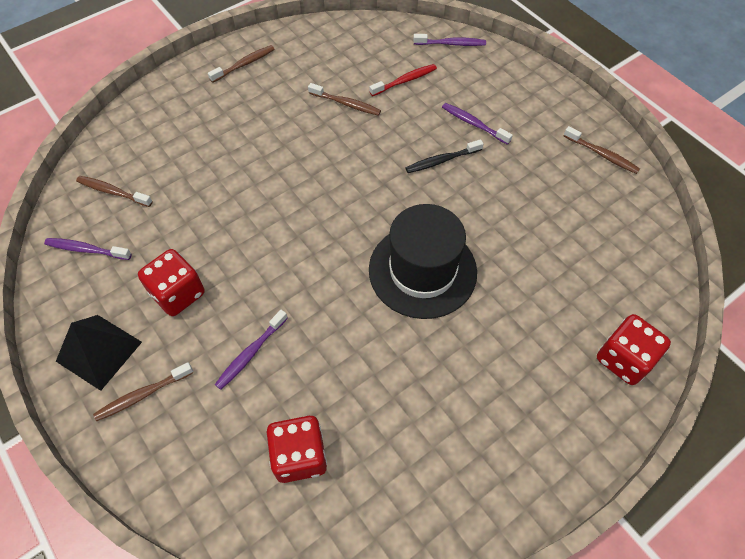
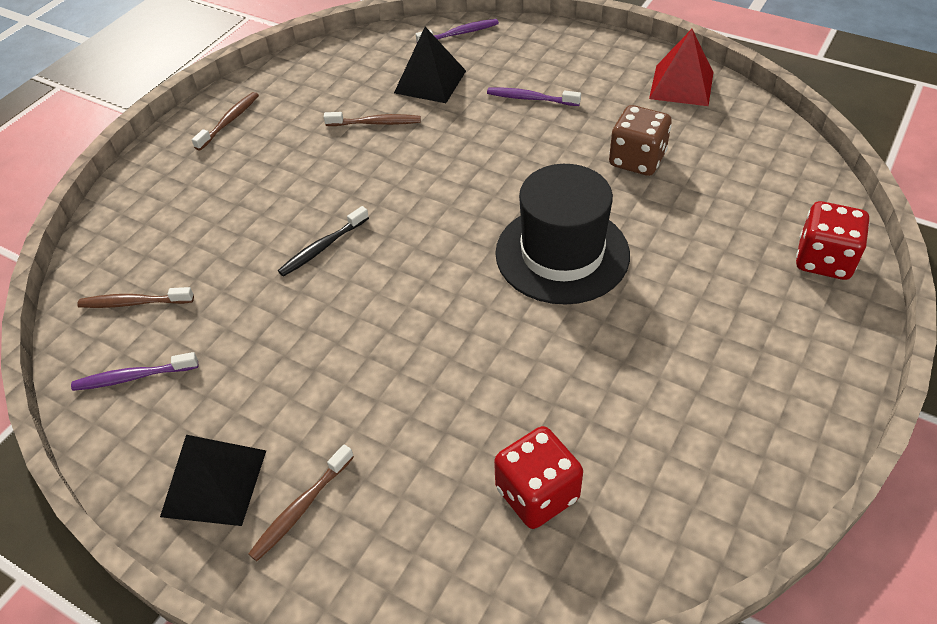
camera: 20 degrees left, 10 degrees down
(178, 293) = (283, 381): red dice -> none
(250, 353) = (412, 410): purple toothbrush -> none
(405, 81) = (430, 82): red toothbrush -> black pyramid
(441, 160) = (517, 143): black toothbrush -> black toothbrush (322, 247)
(526, 210) = (637, 160): none -> brown dice
(602, 155) = (681, 85): brown toothbrush -> red pyramid

